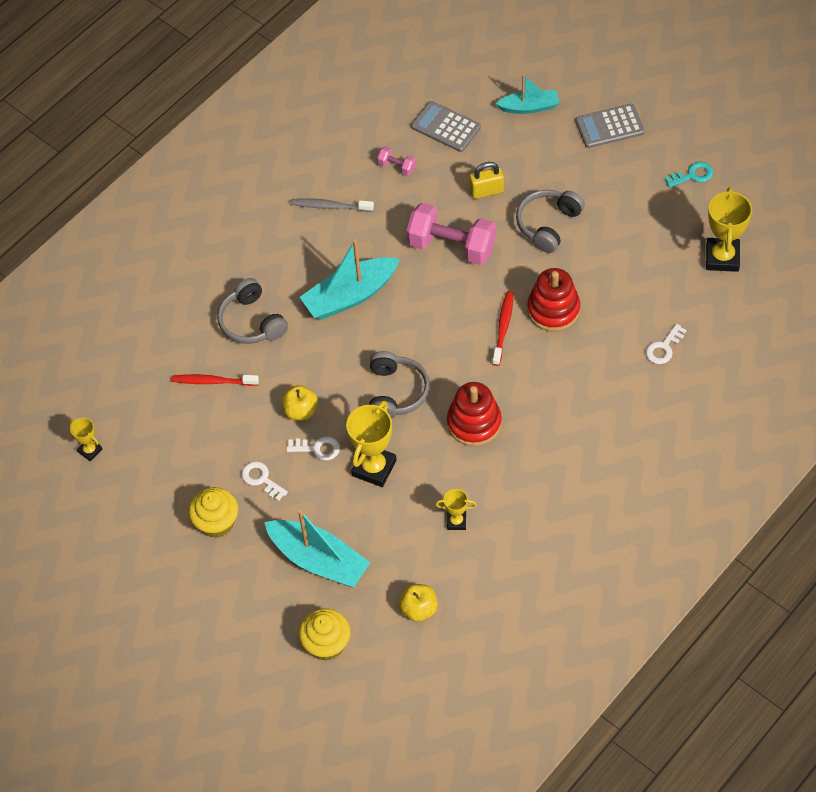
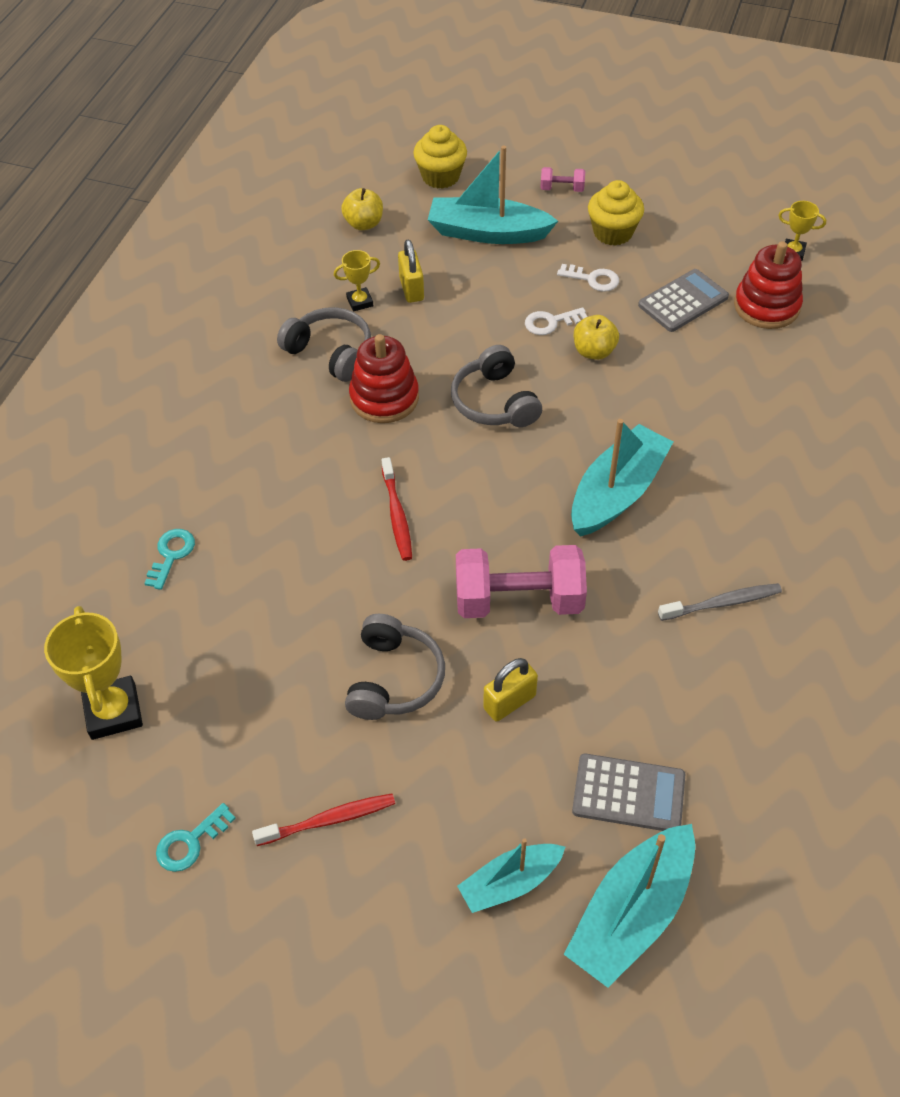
camera: 155 degrees right, 5 degrees down
(213, 381) = (715, 350): red toothbrush -> red toothbrush (329, 820)
(252, 322) = (718, 425): grey headphones -> grey headphones (330, 352)
(374, 468) = (477, 323): yellow trophy -> none
(397, 167) = (665, 697): pink dumbbell -> pink dumbbell (562, 189)
(409, 520) = (411, 289): none -> yellow padlock
(475, 77) = (631, 914): none -> turquoise boat
(553, 310) = (339, 558): red stacking toy -> red stacking toy (766, 306)
(609, 127) = (358, 891): grey calculator -> grey calculator (683, 301)
(663, 348) = (171, 555): white key -> turquoise key

